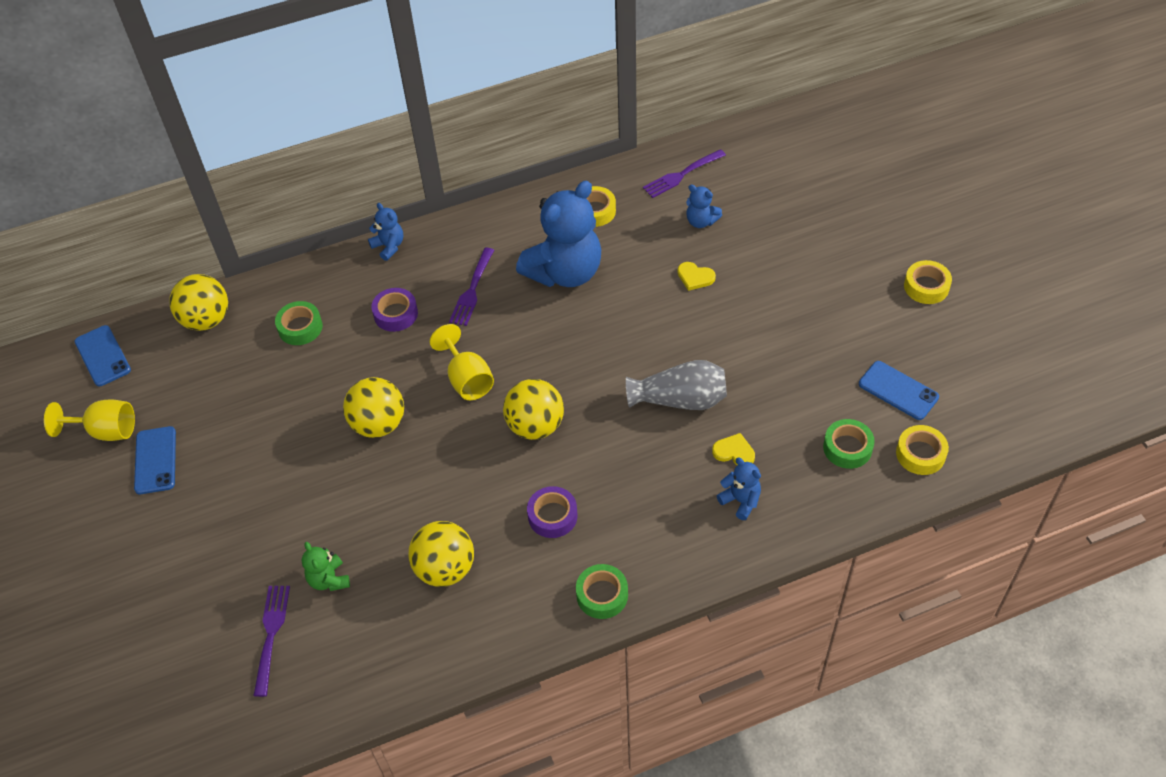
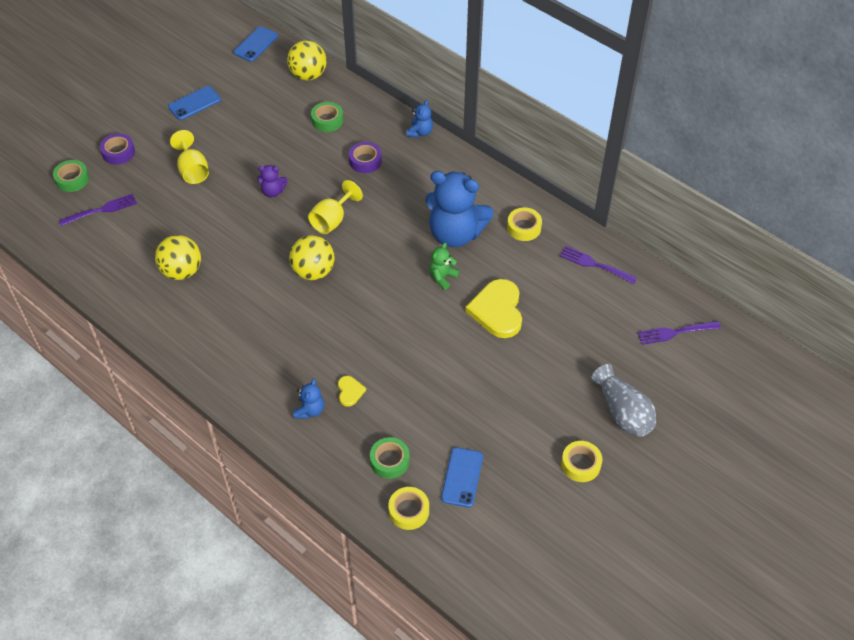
camera: 60 degrees right, 0 degrees up
(105, 431) = (204, 72): yellow goblet -> yellow goblet (193, 170)
(329, 579) = (149, 219): green teddy bear -> green teddy bear (442, 277)
(378, 424) = (273, 191): yellow ball -> purple teddy bear
(472, 289) = (409, 190): purple fork -> purple fork (676, 332)
(552, 516) = (246, 309): purple tape -> purple tape (118, 152)
(602, 595) = (198, 360): green tape -> green tape (72, 179)
(680, 399) = (379, 343): grey vase -> grey vase (623, 412)
(695, 277) = (497, 310): yellow heart -> yellow heart, size x2.09
(701, 221) = (555, 294): blue teddy bear -> none

